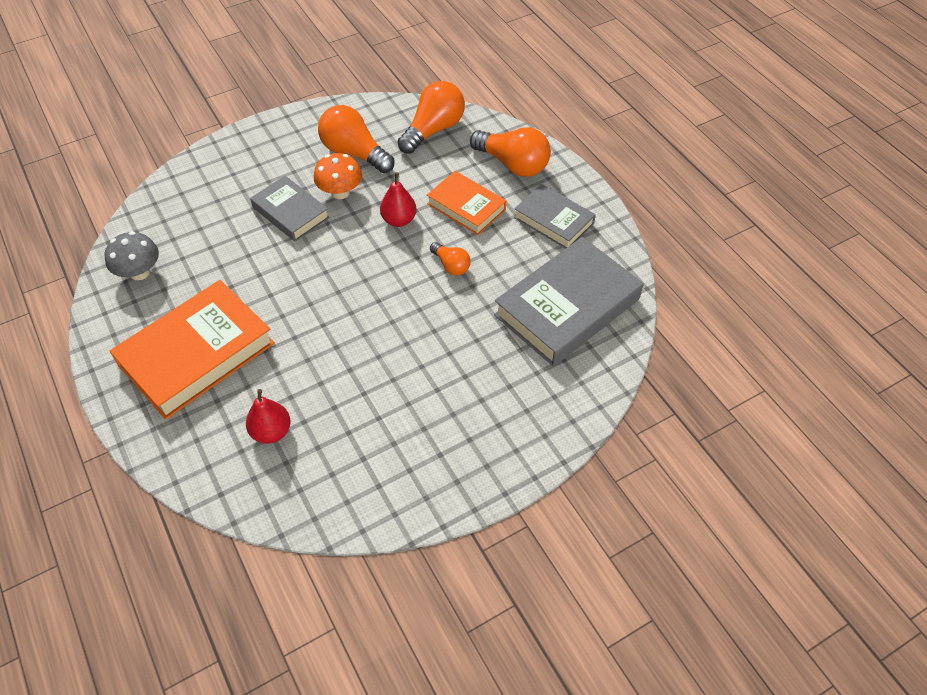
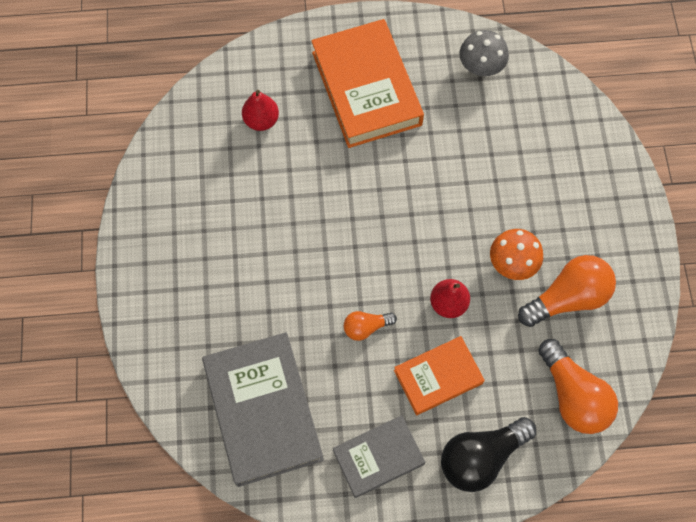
camera: 115 degrees right, 15 degrees up
(291, 212) = (503, 208): grey book -> none
(513, 164) = (481, 456): orange light bulb -> black light bulb

